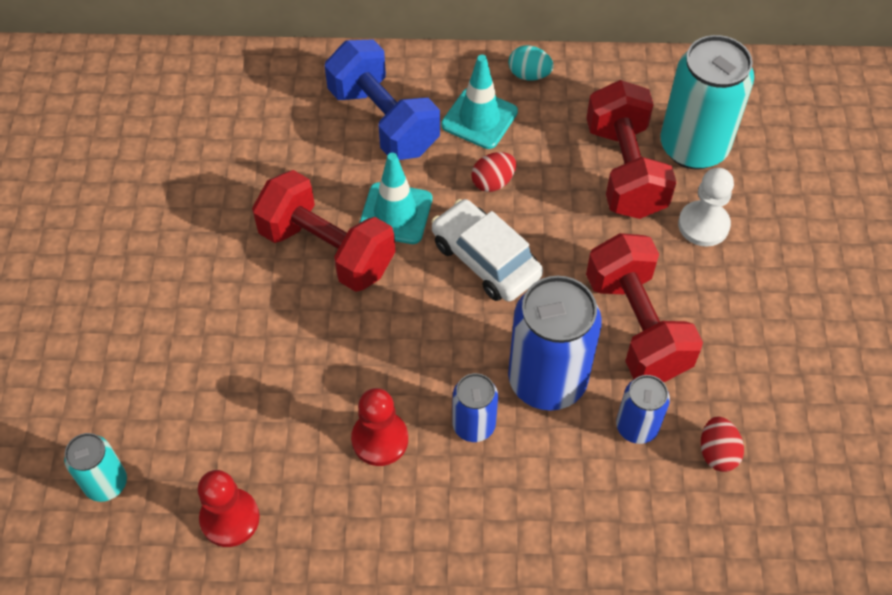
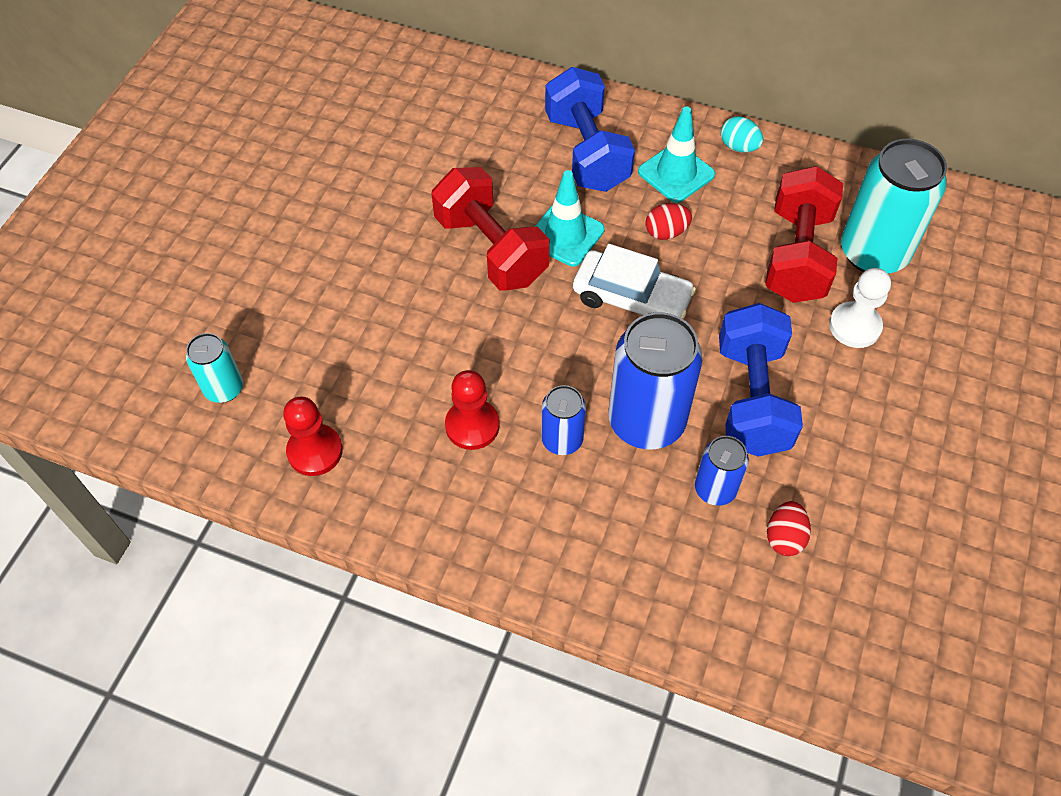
camera: 20 degrees right, 0 degrees up
(485, 259) = (631, 298): white car -> white car turned 135 degrees clockwise
(636, 326) = (752, 398): red dumbbell -> blue dumbbell

